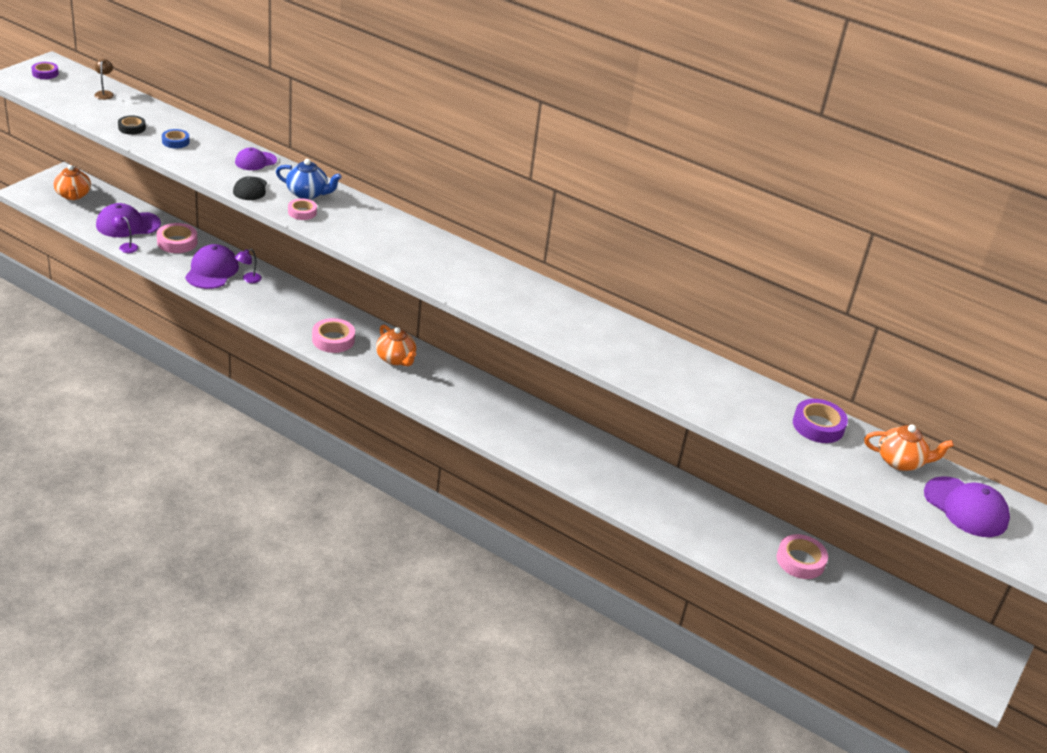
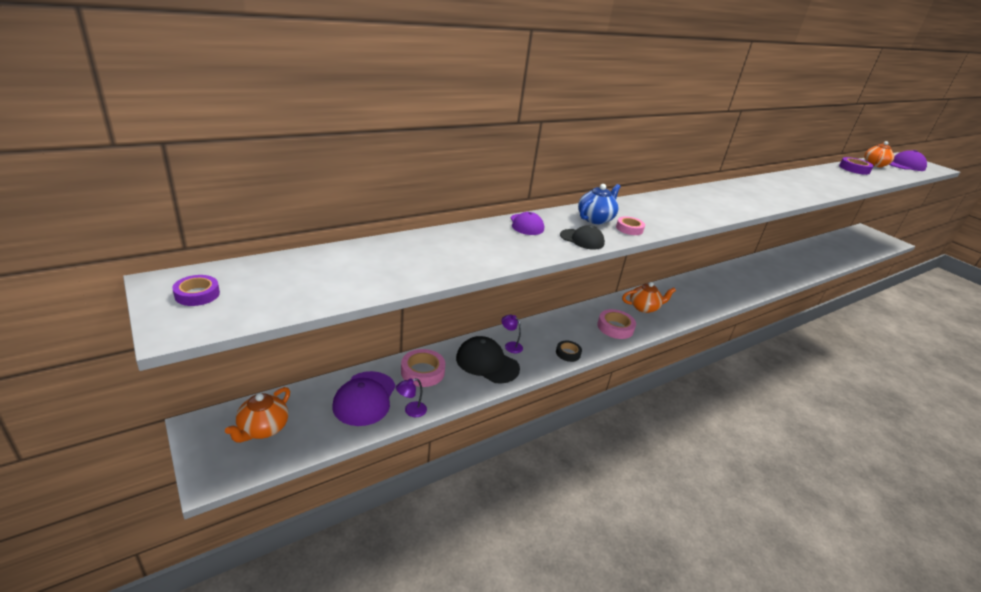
camera: 65 degrees left, 5 degrees down
(73, 195) = (263, 429): orange teapot -> orange teapot turned 105 degrees clockwise
(105, 93) = (307, 265): brown lamp -> none
(132, 128) = (416, 268): black tape -> black tape (568, 353)
(175, 142) = (465, 252): blue tape -> none
(212, 271) = (487, 363): purple cap -> black cap
(248, 279) = (510, 345): purple lamp -> purple lamp turned 150 degrees clockwise
(800, 561) = (825, 248): pink tape -> none

